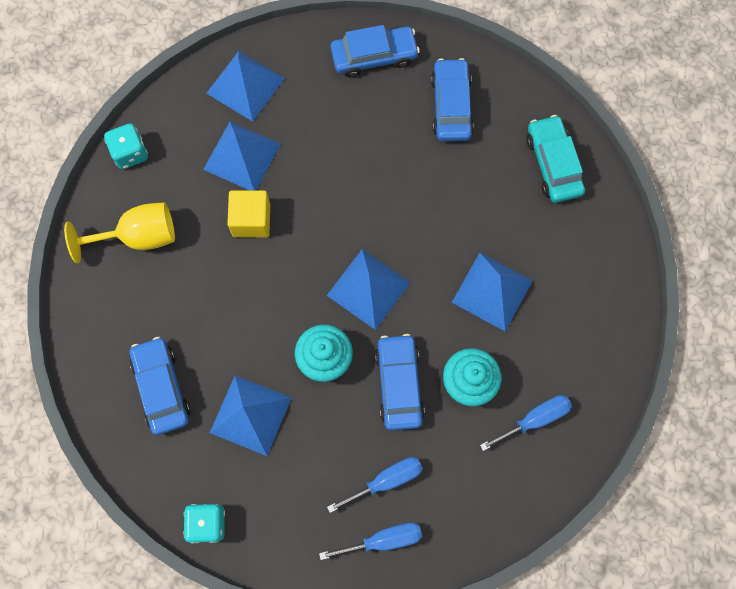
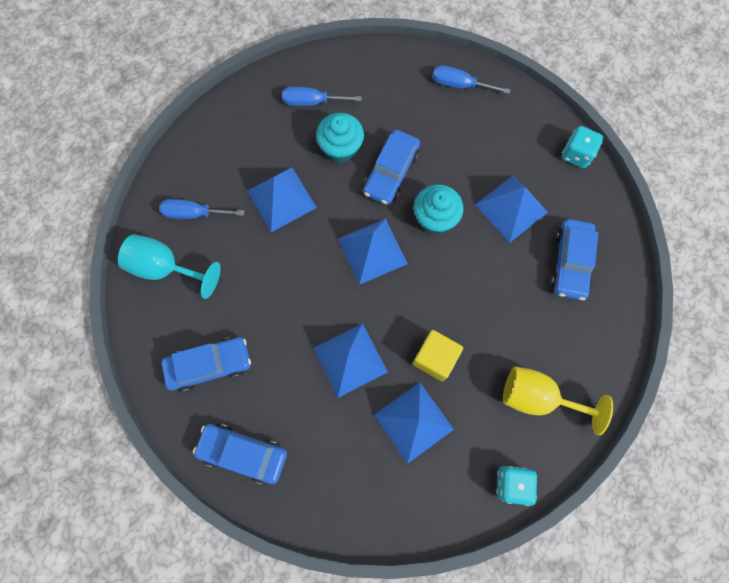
camera: 150 degrees left, 0 degrees up
(245, 85) = (374, 492): blue pyramid -> blue pyramid (350, 359)
(386, 481) = (437, 117): blue screwdriver -> blue screwdriver (194, 213)
(451, 106) = (209, 365): blue car -> blue car turned 135 degrees counterclockwise
(553, 164) = (166, 268): turquoise car -> turquoise goblet

